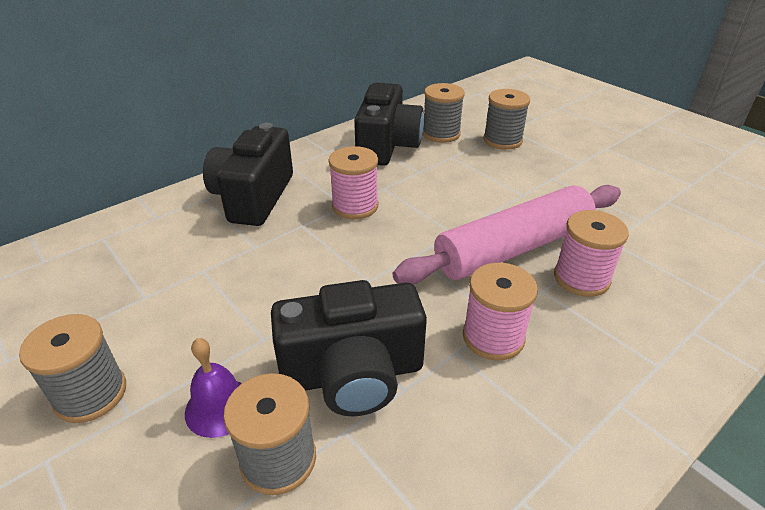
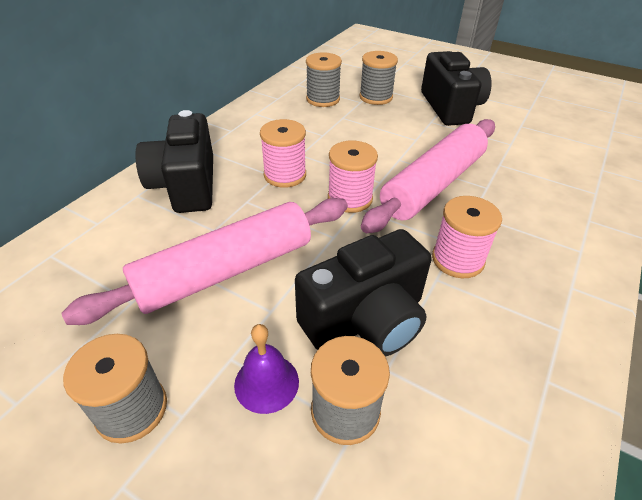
camera: 20 degrees left, 5 degrees up
(243, 288) = (225, 270): none -> pink rolling pin
(387, 146) = (282, 117): black camera -> black camera (450, 107)
(581, 278) = (495, 197): pink spool -> pink spool (350, 199)

